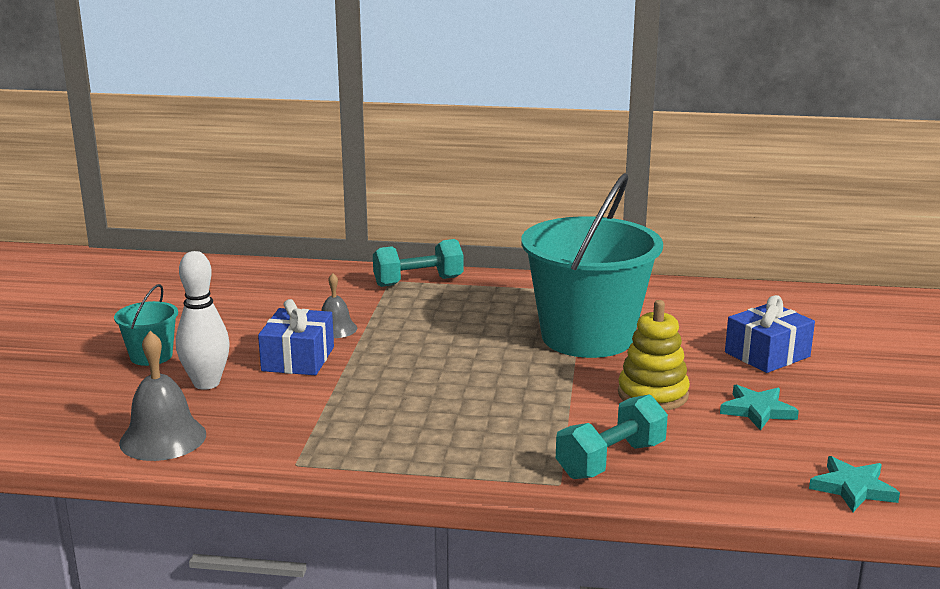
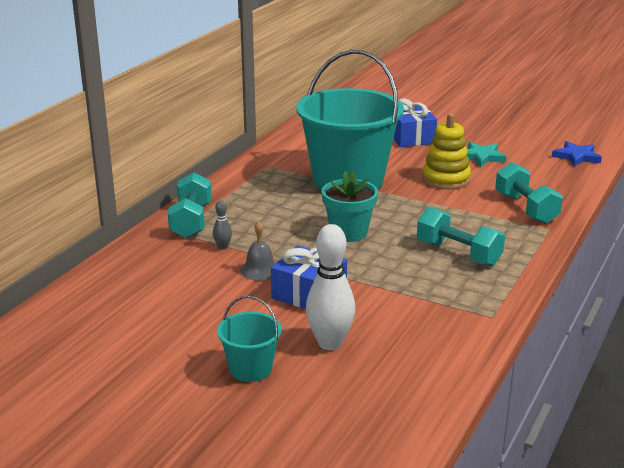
camera: 70 degrees left, 5 degrees up
(163, 438) = (424, 373): grey bell -> none
(373, 304) = (223, 247): none -> grey bowling pin
(440, 427) = (458, 253): none -> turquoise dumbbell
(448, 357) = (348, 233): none -> turquoise flower pot
(853, 488) = (576, 157): turquoise star -> blue star

